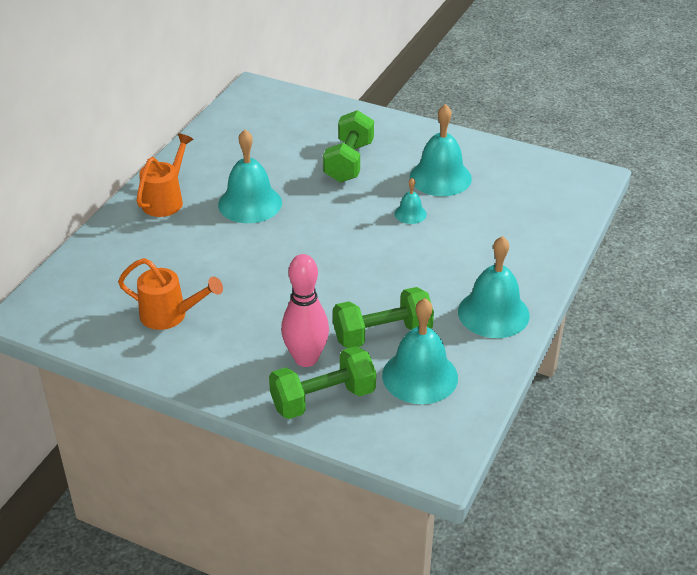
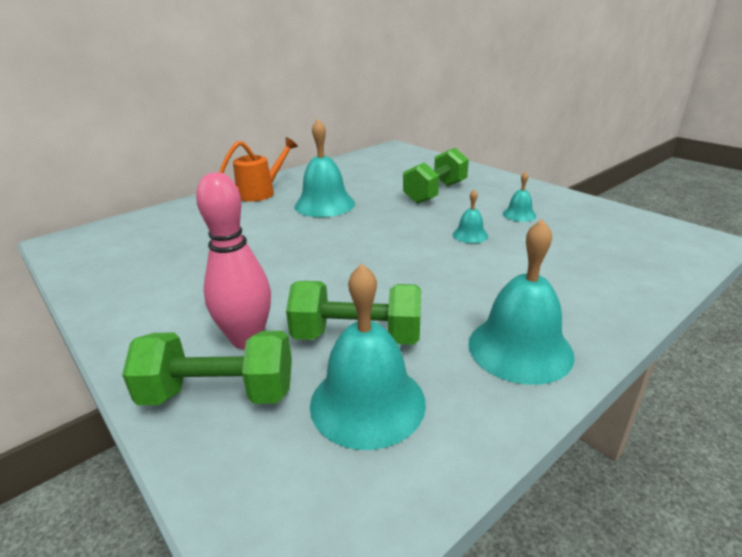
camera: 25 degrees right, 10 degrees down
(170, 315) = (166, 267): orange watering can -> none
(440, 177) = (519, 214): turquoise bell -> turquoise bell, size x0.50

